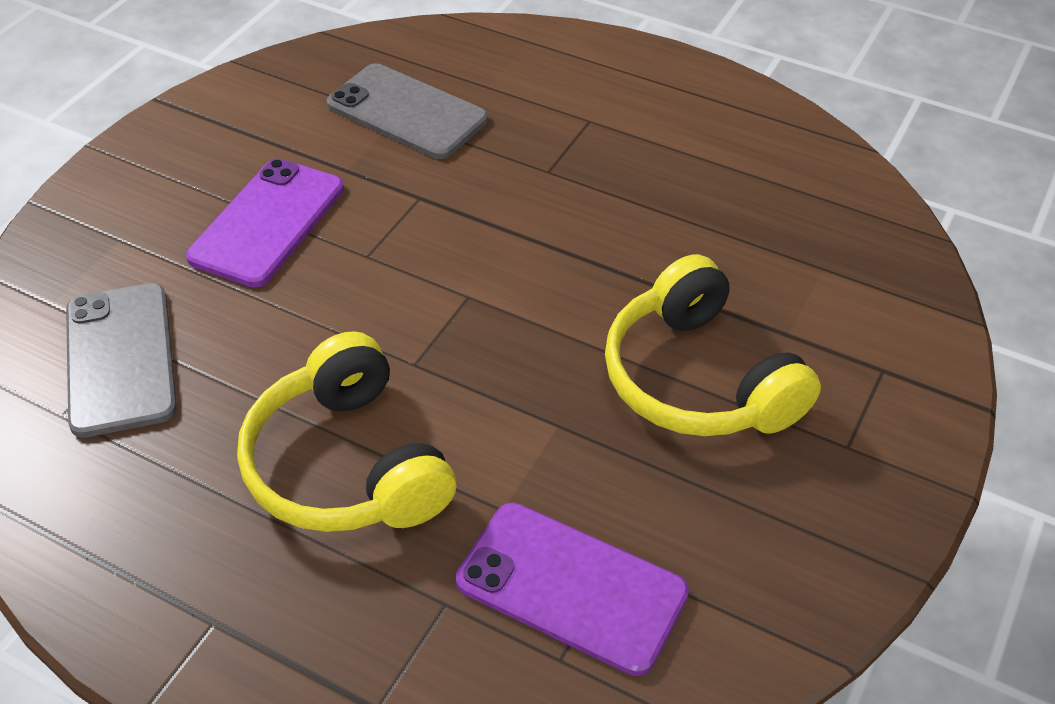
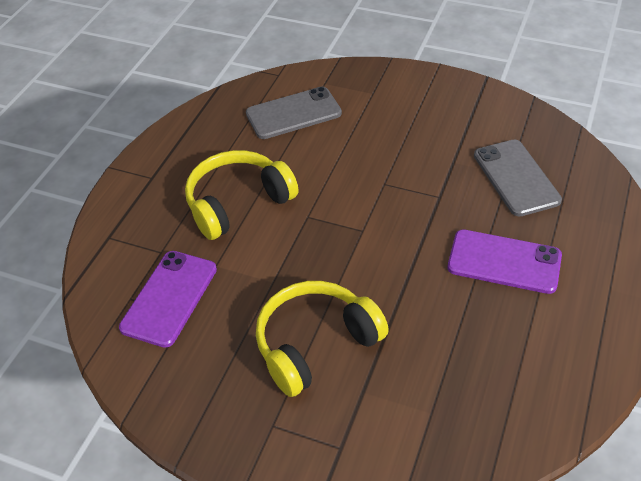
camera: 85 degrees right, 0 degrees up
(267, 222) = (399, 140): purple phone -> purple phone (504, 262)
(407, 112) = (516, 178): grey phone -> grey phone turned 45 degrees counterclockwise

